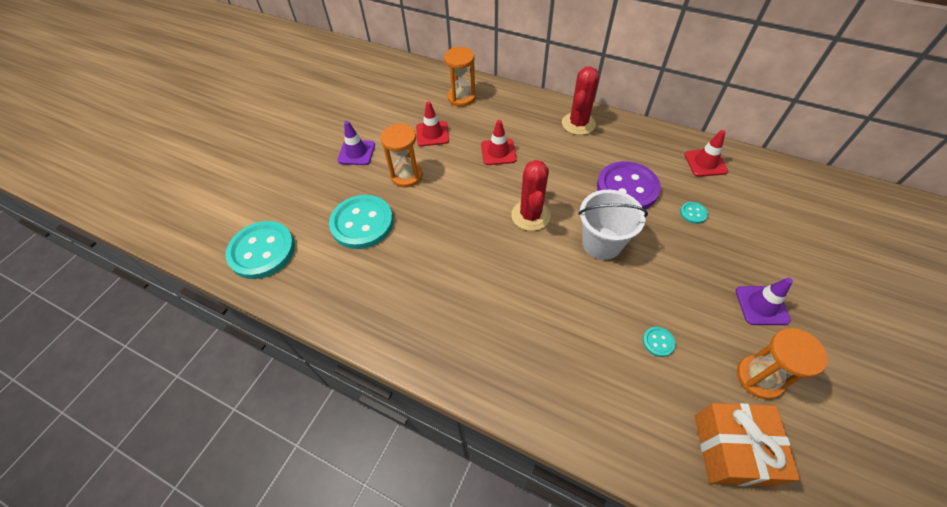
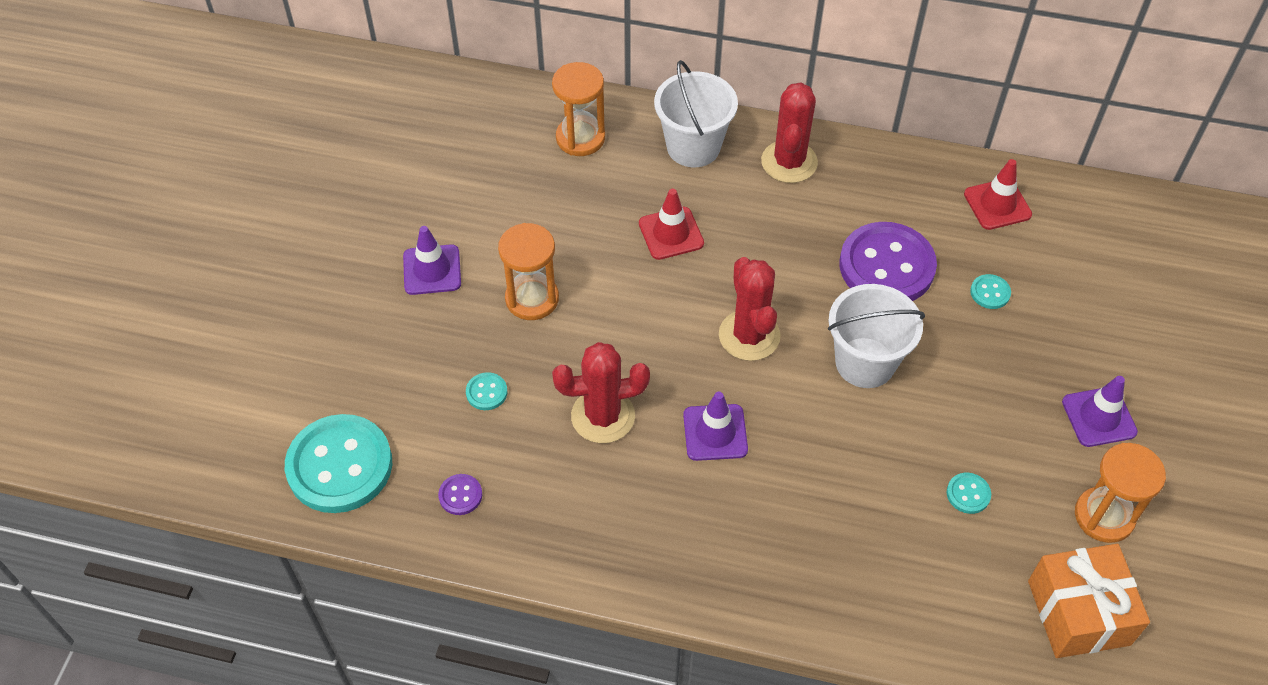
camera: 15 degrees left, 0 degrees up
(324, 281) = (460, 495): none -> purple button
(362, 223) = (486, 392): turquoise button -> turquoise button, size x0.41
(426, 248) = (603, 416): none -> red cactus
(432, 134) = (551, 215): red traffic cone -> none
(493, 270) = (715, 432): none -> purple traffic cone
(524, 109) = (693, 147): none -> white bucket

